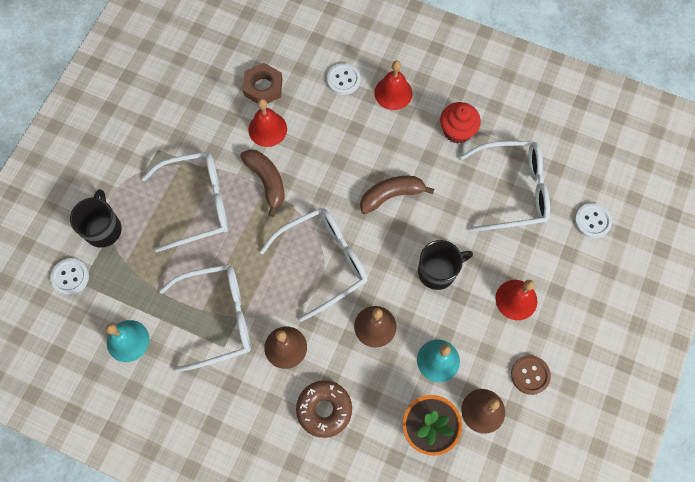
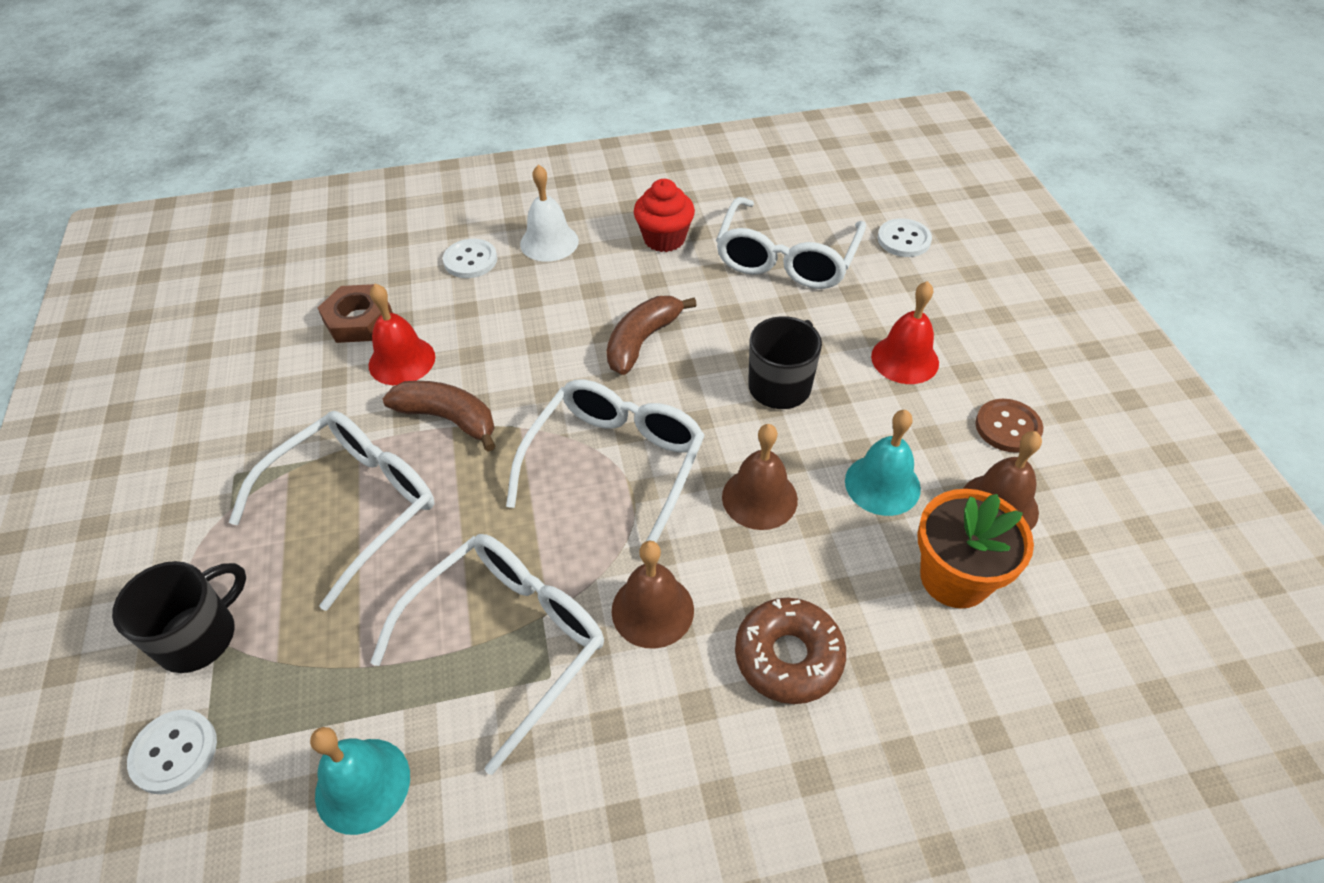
camera: 35 degrees left, 20 degrees down
(103, 229) = (199, 636): black mug -> black mug turned 75 degrees clockwise
(393, 93) = (549, 242): red bell -> white bell
(512, 190) = (786, 259): white glasses -> white glasses turned 150 degrees clockwise

